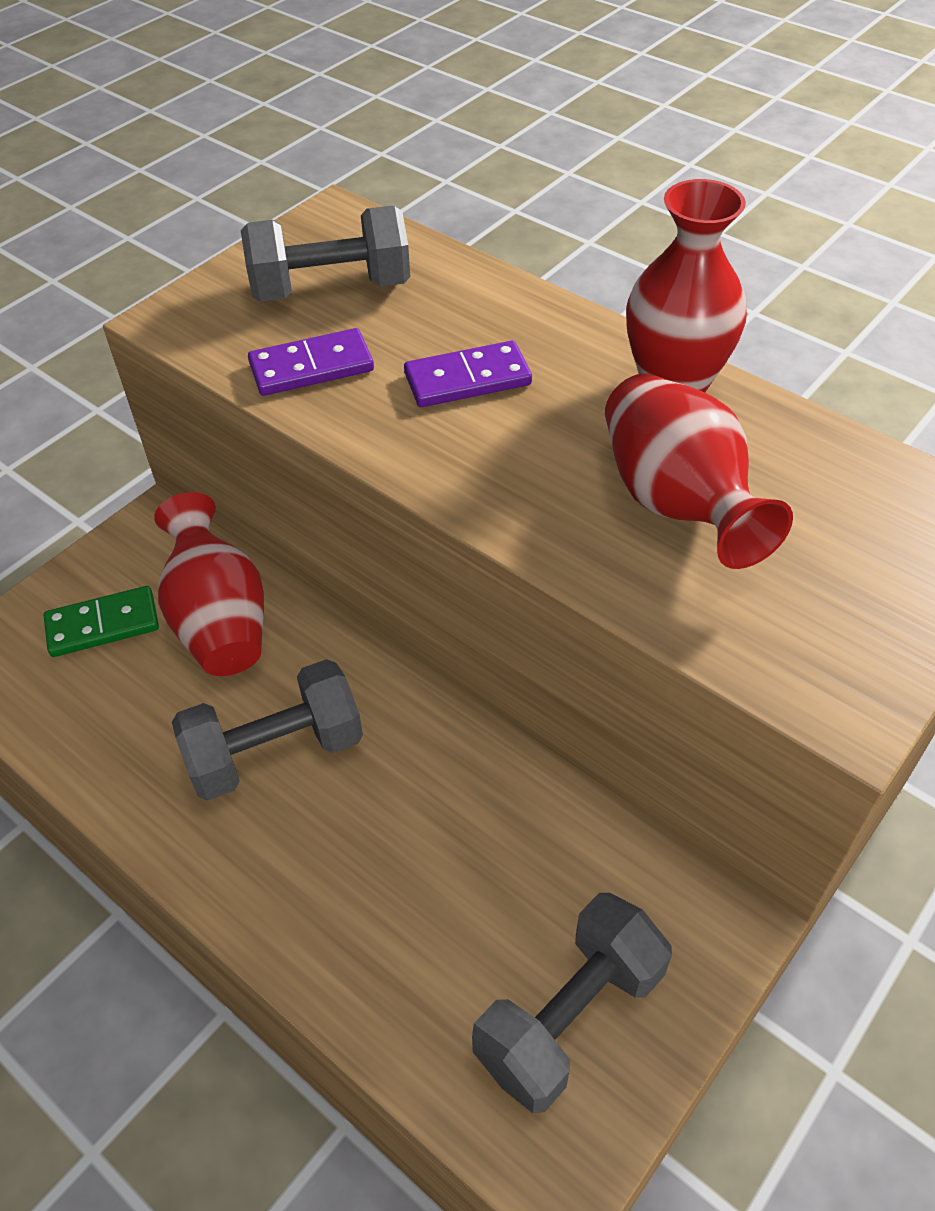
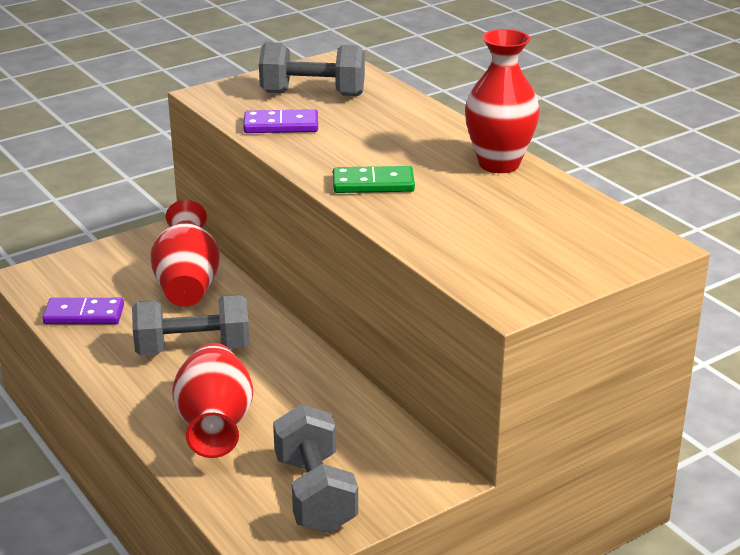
camera: 15 degrees right, 20 degrees down
(103, 625) = (113, 274): green domino -> green domino (373, 184)
(467, 379) = (372, 143): purple domino -> purple domino (84, 315)
(569, 1016) = (315, 493): grey dumbbell -> grey dumbbell turned 75 degrees counterclockwise
(677, 503) = (465, 211): red vase -> red vase (215, 425)

